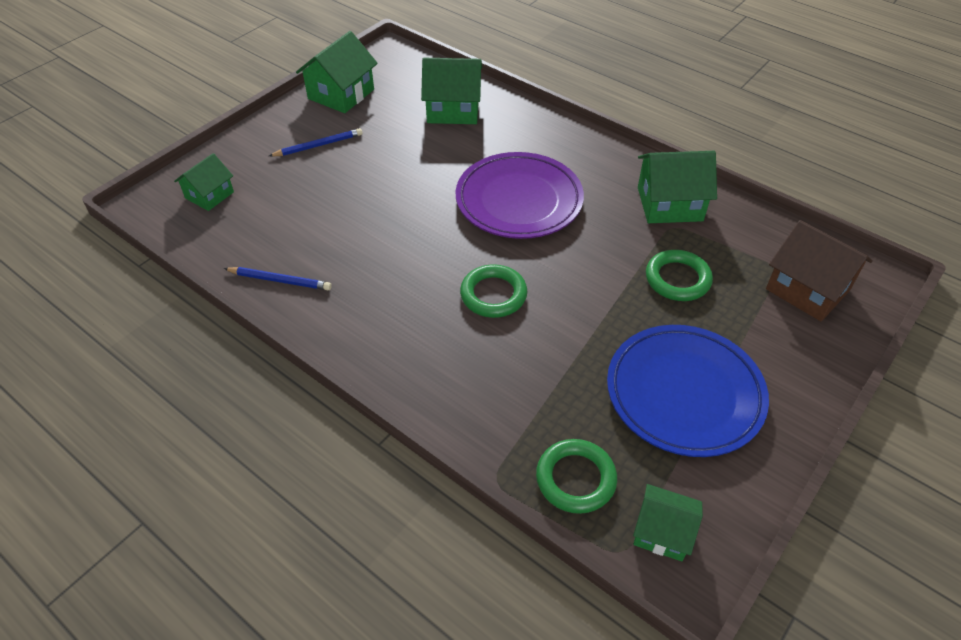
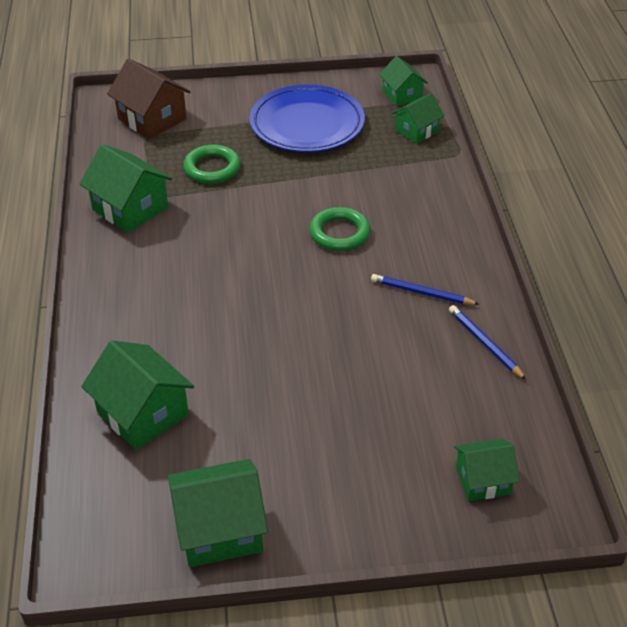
camera: 135 degrees left, 5 degrees down
(318, 145) = (321, 467): blue pencil -> blue pencil (422, 293)
(519, 200) = (225, 282): purple plate -> none
(575, 479) = (416, 131): green ring -> green house
(808, 289) = (152, 119): brown house -> brown house turned 45 degrees counterclockwise

